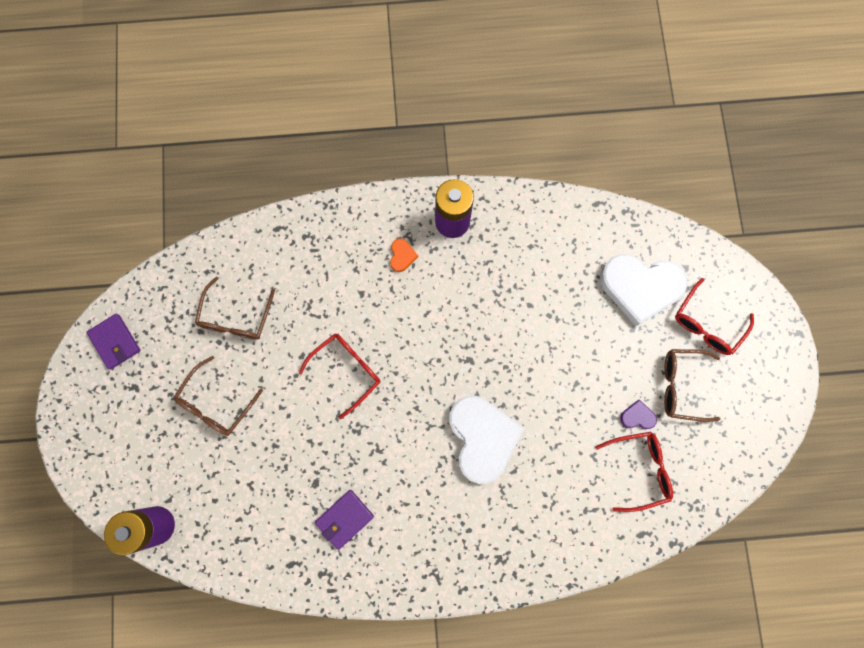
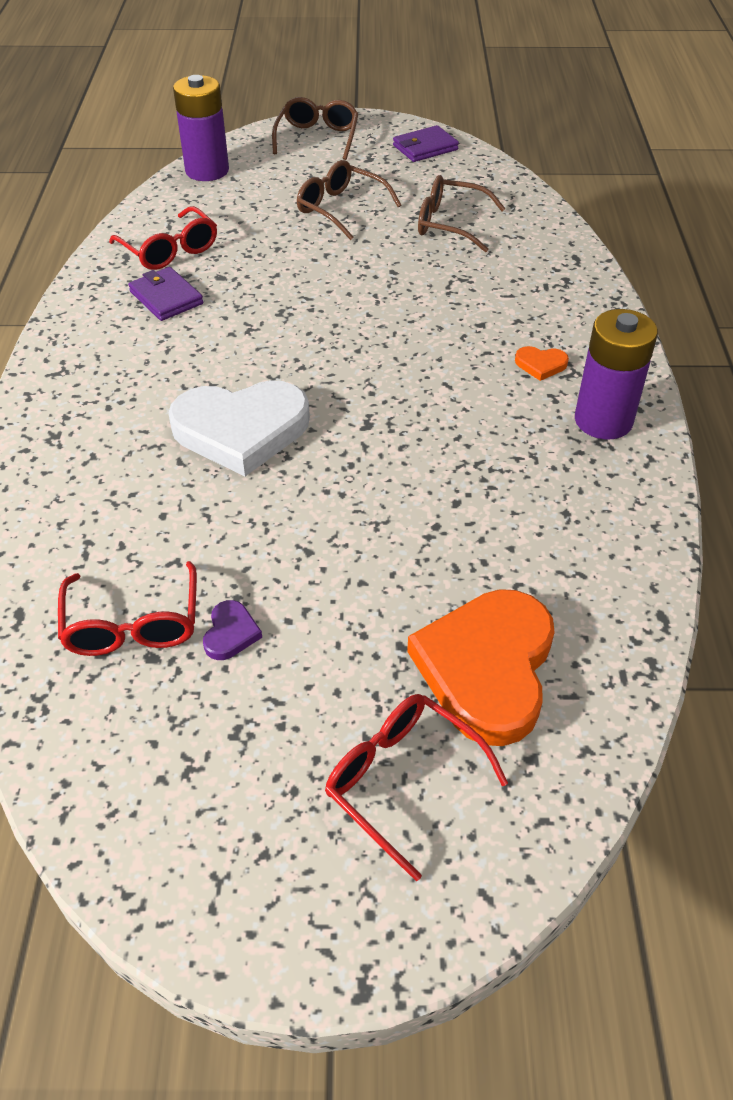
camera: 95 degrees right, 30 degrees down
(347, 370) = (367, 307): red glasses -> red glasses (170, 250)
(640, 287) = (487, 668): white heart -> orange heart
(681, 386) = (276, 714): brown glasses -> brown glasses (317, 138)

